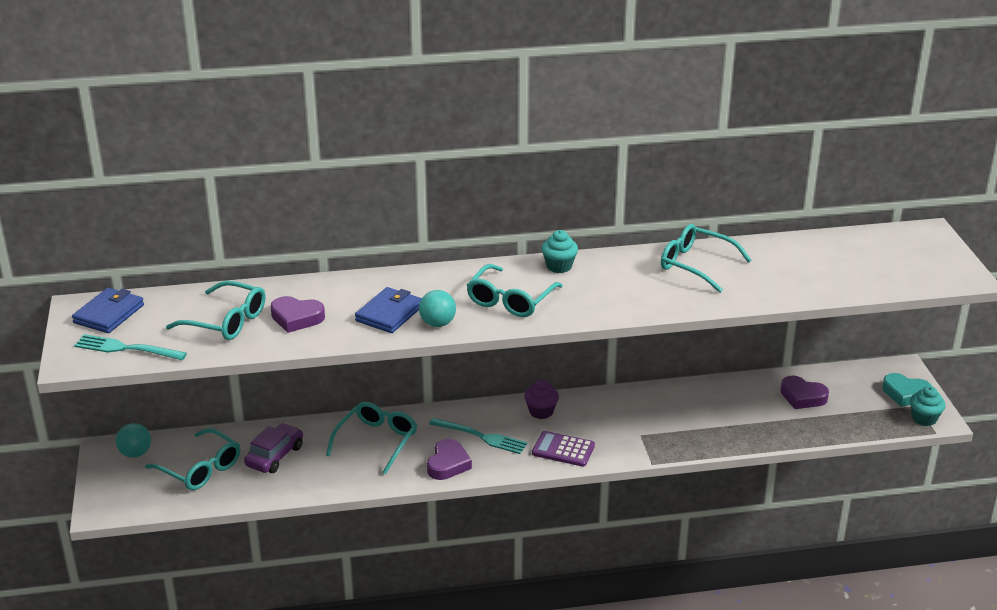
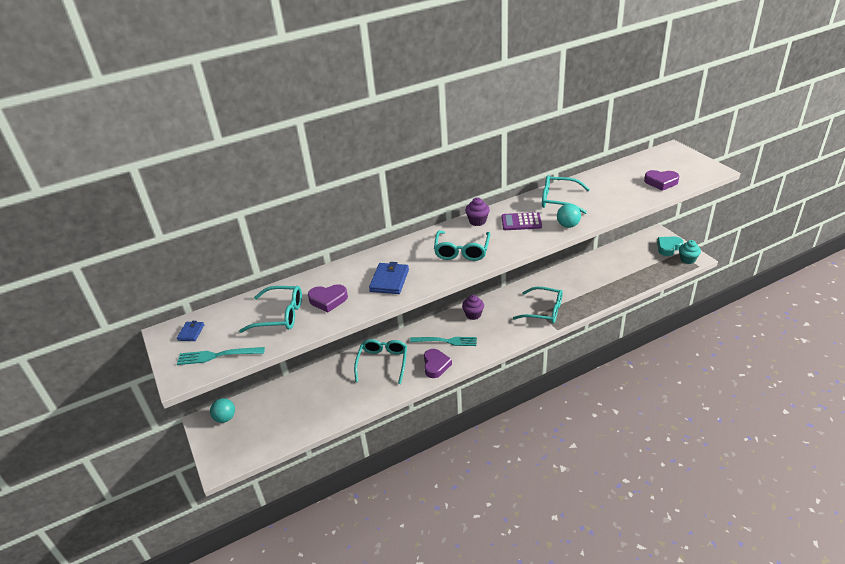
camera: 15 degrees left, 5 degrees up
(109, 314) = (191, 332): blue wallet -> blue wallet, size x0.57
(200, 469) = (276, 416): turquoise glasses -> turquoise glasses (544, 311)
(275, 456) = (321, 392): purple car -> none
(437, 323) = (425, 279): turquoise ball -> turquoise ball (568, 225)
(559, 266) = (477, 221): turquoise cupcake -> purple cupcake
(563, 449) = (500, 335): purple calculator -> purple calculator (521, 222)
(802, 397) = (615, 264): purple heart -> purple heart (661, 182)
(905, 394) = (668, 248): turquoise heart -> turquoise heart turned 135 degrees clockwise

